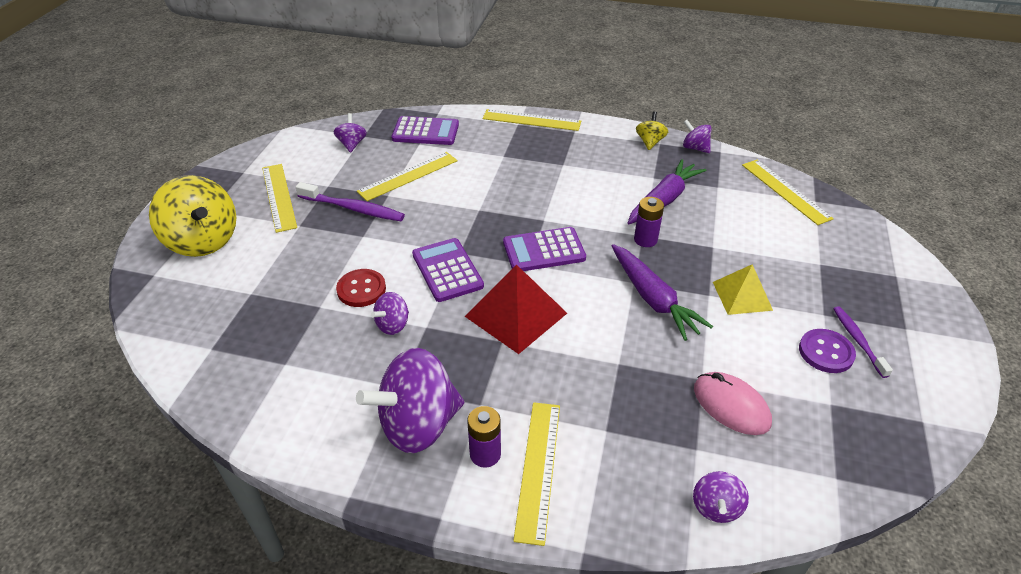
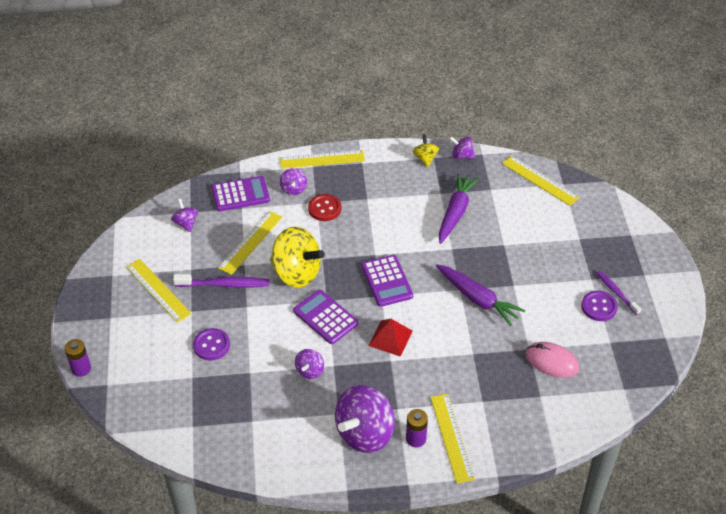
camera: 20 degrees left, 5 degrees up
(203, 241) = (124, 346): yellow spinning top -> yellow spinning top (296, 273)
(296, 265) = (211, 345): none -> purple button
(361, 289) = (272, 350): red button -> red button (324, 208)
(516, 314) = (390, 338): red pyramid -> red pyramid, size x0.65
(544, 250) = (387, 281): purple calculator -> purple calculator turned 75 degrees counterclockwise
(645, 240) = (455, 251): purple battery -> purple battery (81, 368)
(716, 507) = (562, 427): purple spinning top -> purple spinning top (293, 189)
(742, 296) = (535, 279): yellow pyramid -> none

